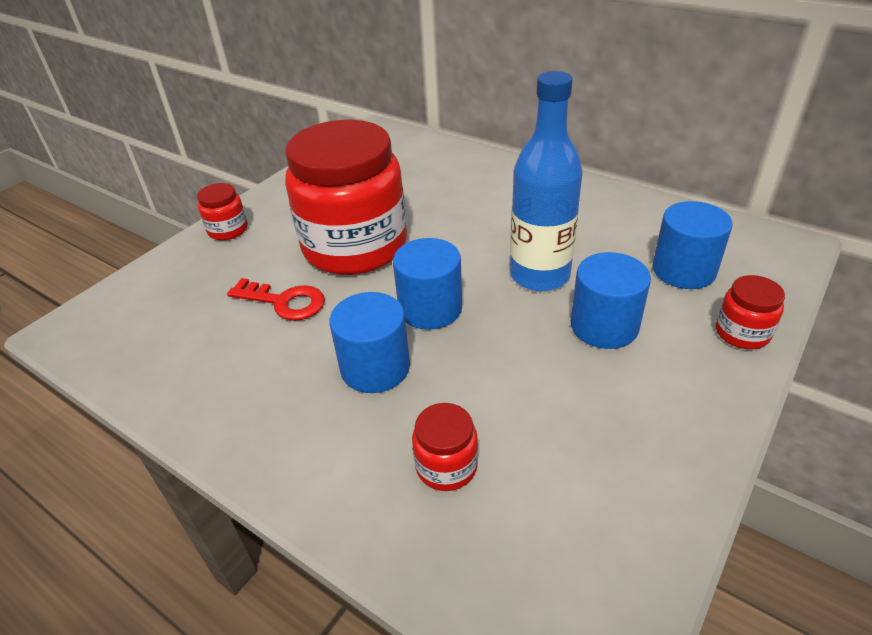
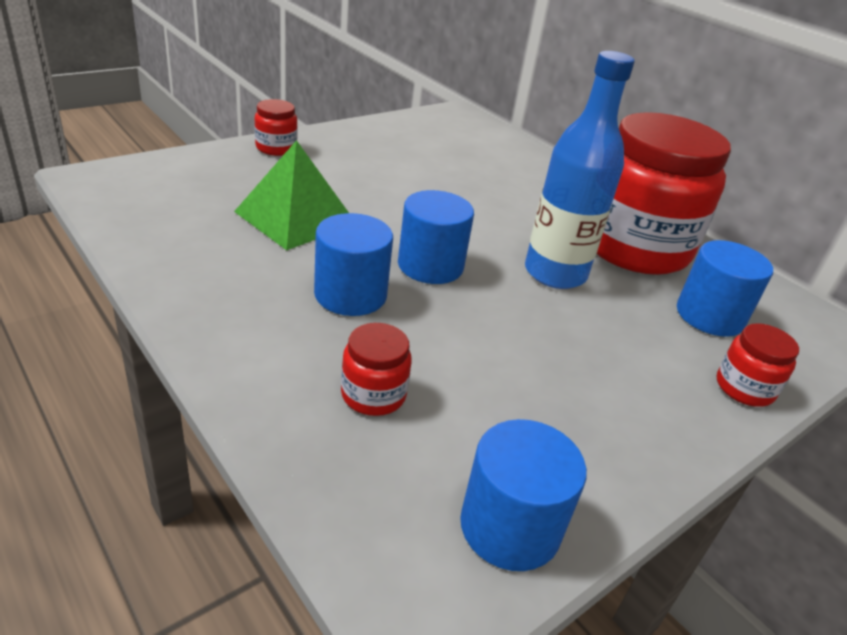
camera: 10 degrees right, 5 degrees down
(284, 302) = (295, 217): red key -> green pyramid
(355, 246) = (386, 195): red jar -> red jar (634, 247)
(604, 326) = (598, 335): blue cylinder -> blue cylinder (510, 527)

